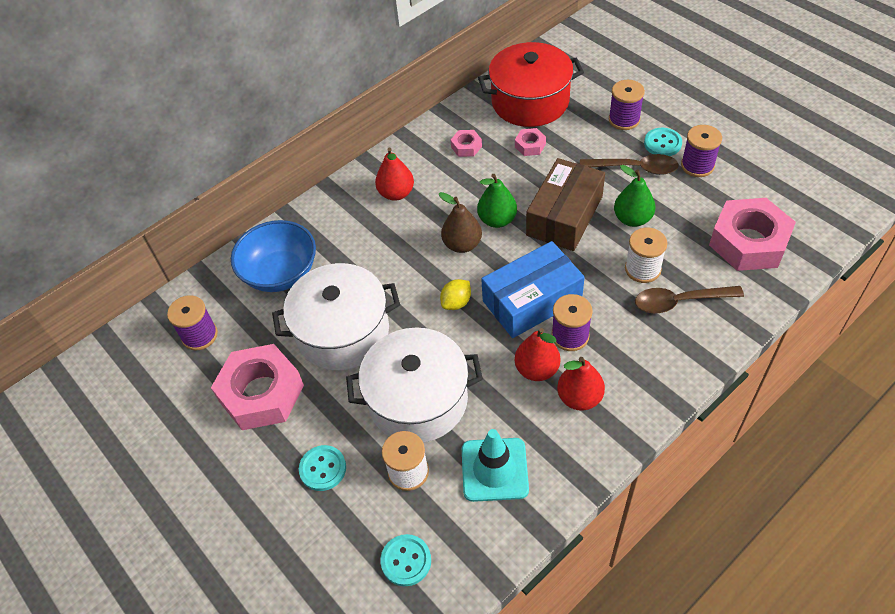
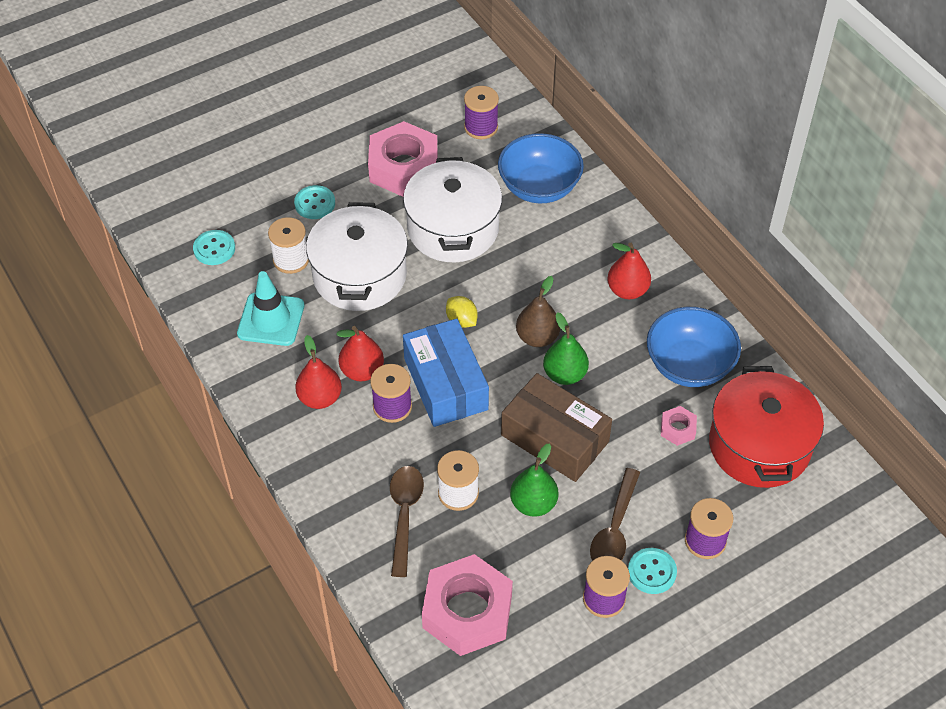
camera: 95 degrees right, 0 degrees up
(466, 147) = (689, 365): pink nut -> blue bowl

